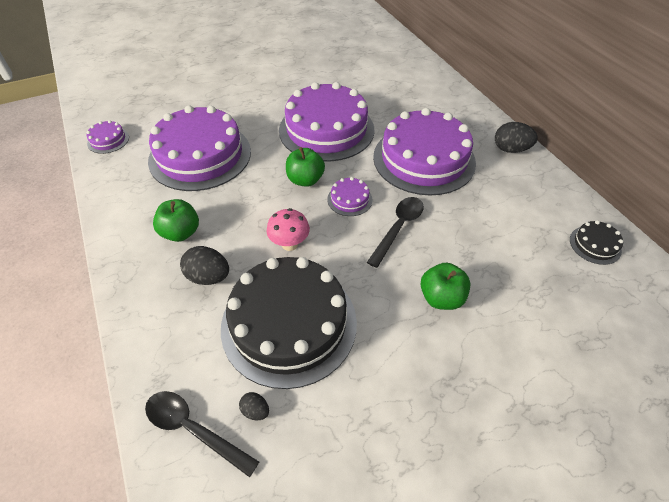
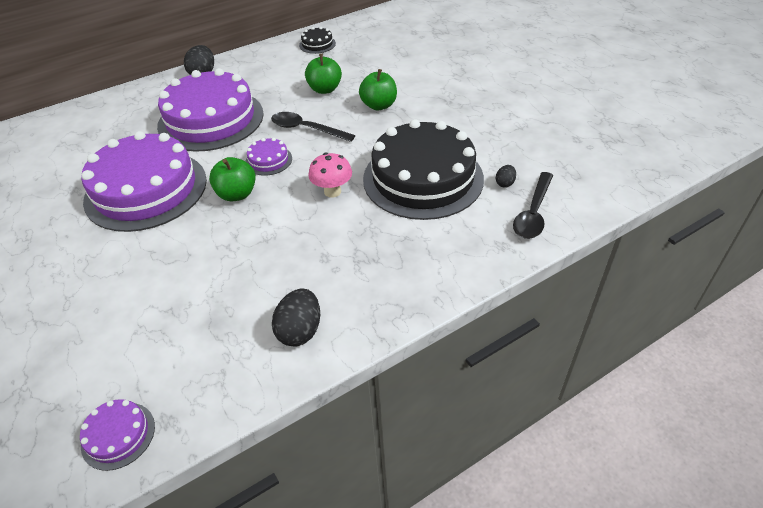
camera: 95 degrees left, 5 degrees down
(181, 233) = (324, 279): green apple -> green apple (325, 89)
(200, 155) = (179, 298): purple cake -> none
(208, 277) = (383, 240): black egg -> black egg (300, 331)

